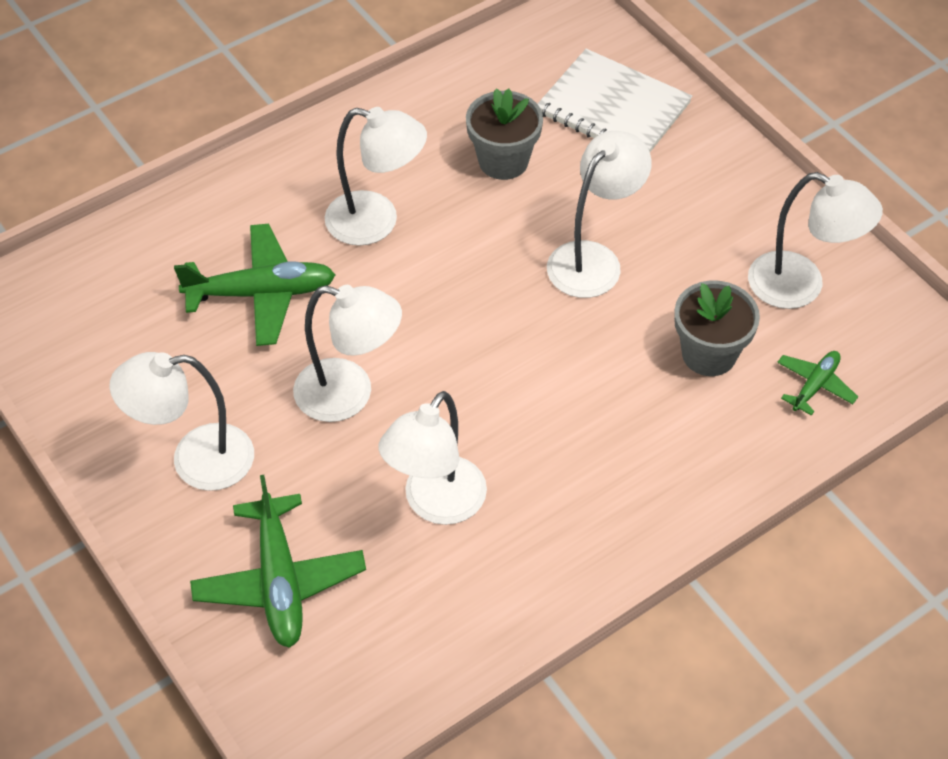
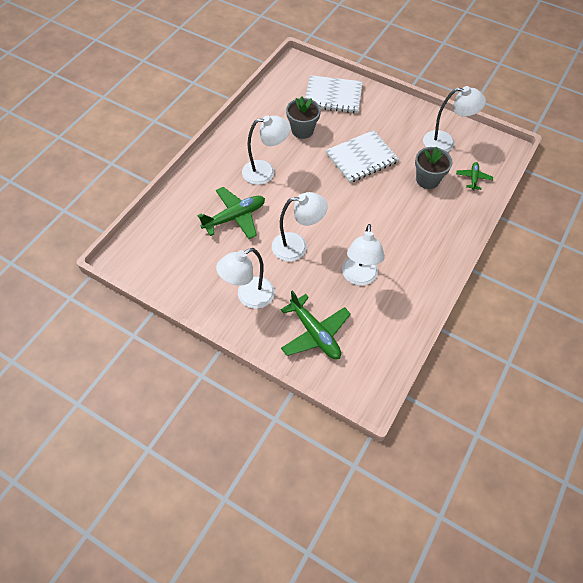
camera: 25 degrees left, 5 degrees up
(593, 259) = (361, 158): white lamp -> white notebook

